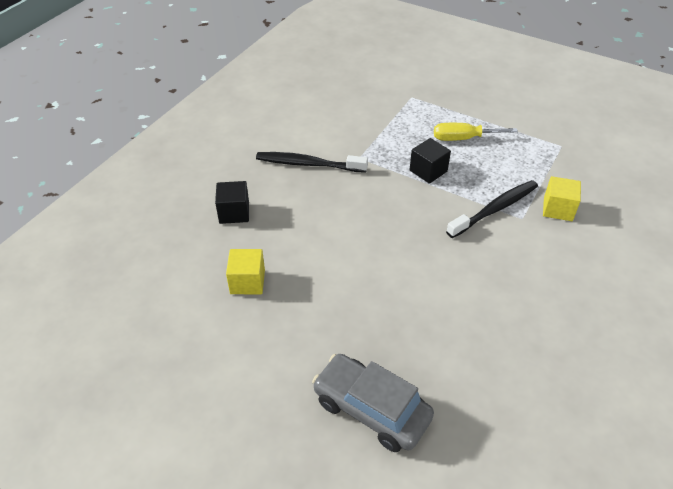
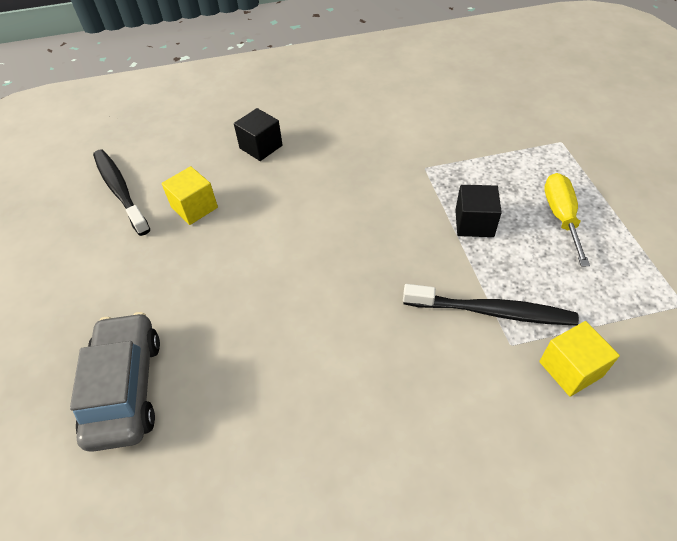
camera: 50 degrees right, 5 degrees up
(308, 164) = (371, 145): black toothbrush -> black toothbrush (120, 190)
(463, 138) = (561, 216): yellow screwdriver -> yellow screwdriver turned 45 degrees clockwise

